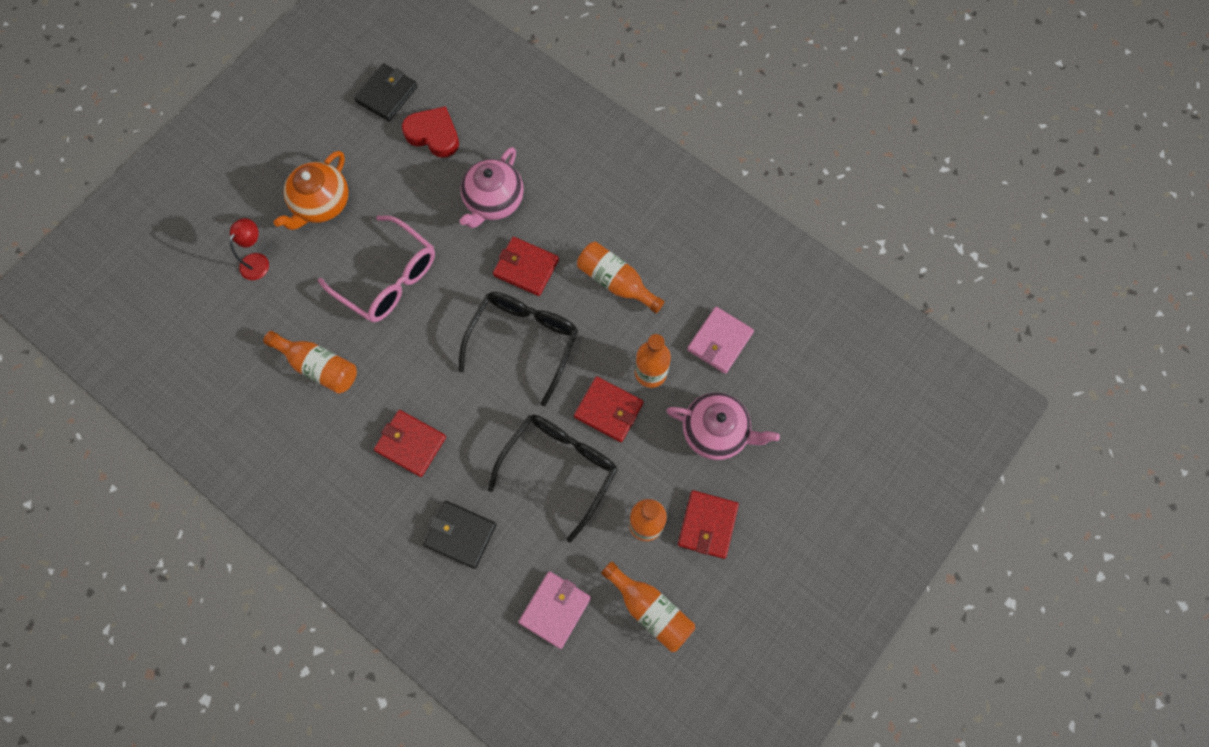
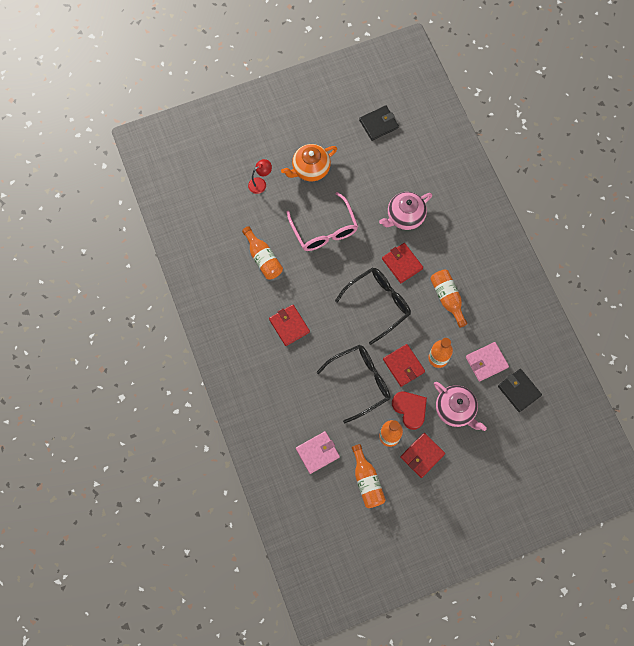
camera: 30 degrees right, 0 degrees up
(433, 135) = (392, 161): red heart -> red heart (410, 409)
(460, 534) = (290, 387): black wallet -> black wallet (519, 391)

